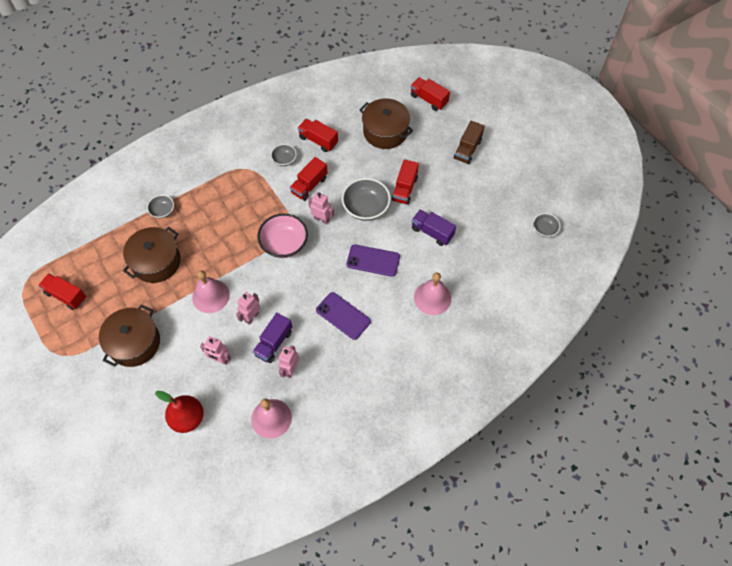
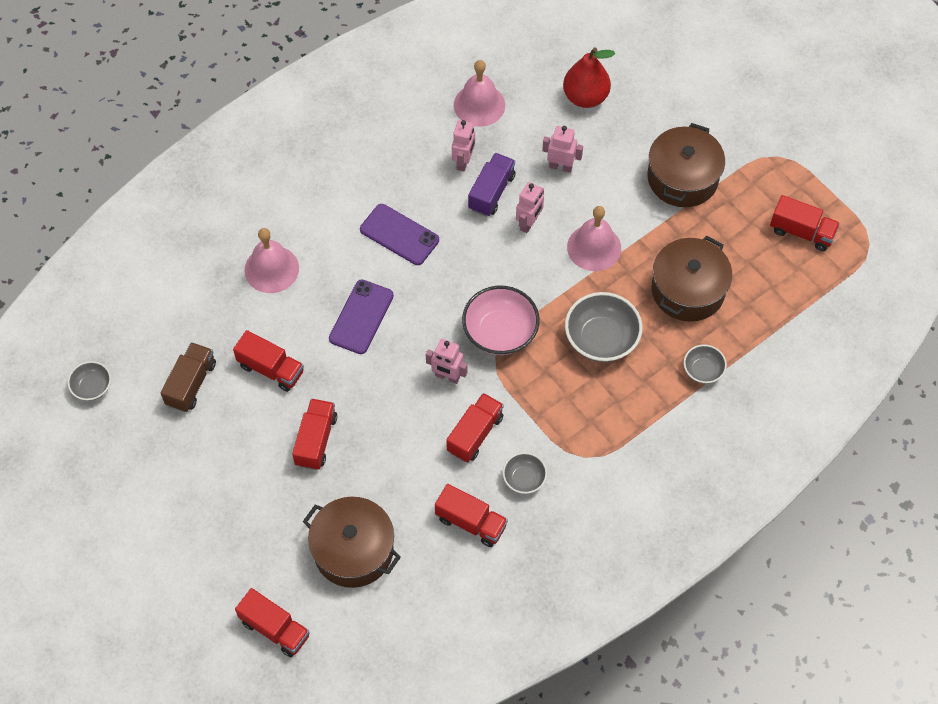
camera: 175 degrees right, 0 degrees up
(366, 207) = (378, 402): grey bowl -> grey bowl (601, 339)
(373, 260) = (361, 317): purple phone -> purple phone turned 75 degrees counterclockwise
(432, 232) = (271, 369): purple truck -> red truck
(467, 149) = (207, 525): brown truck -> brown truck (191, 384)

